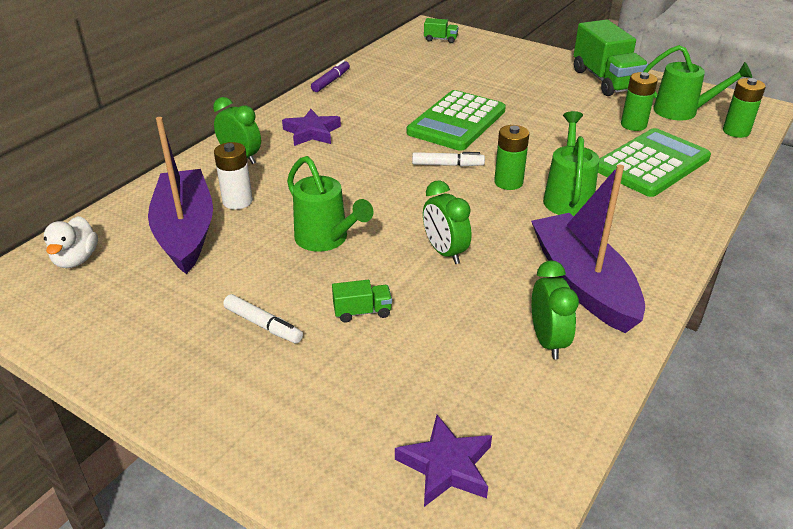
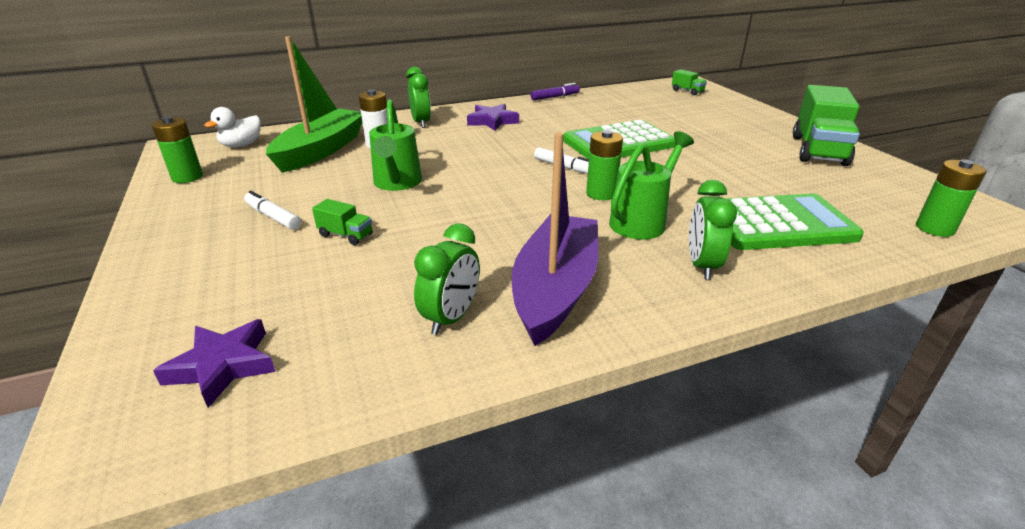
camera: 35 degrees right, 5 degrees down
(185, 231) = (321, 150): purple boat -> green boat
(263, 325) = (273, 217): white marker -> white marker turned 150 degrees clockwise
(444, 252) = (469, 221): green clock -> green clock (702, 265)
(633, 125) = (801, 189): green battery -> green battery (187, 177)
(682, 112) = (881, 194): green watering can -> none

